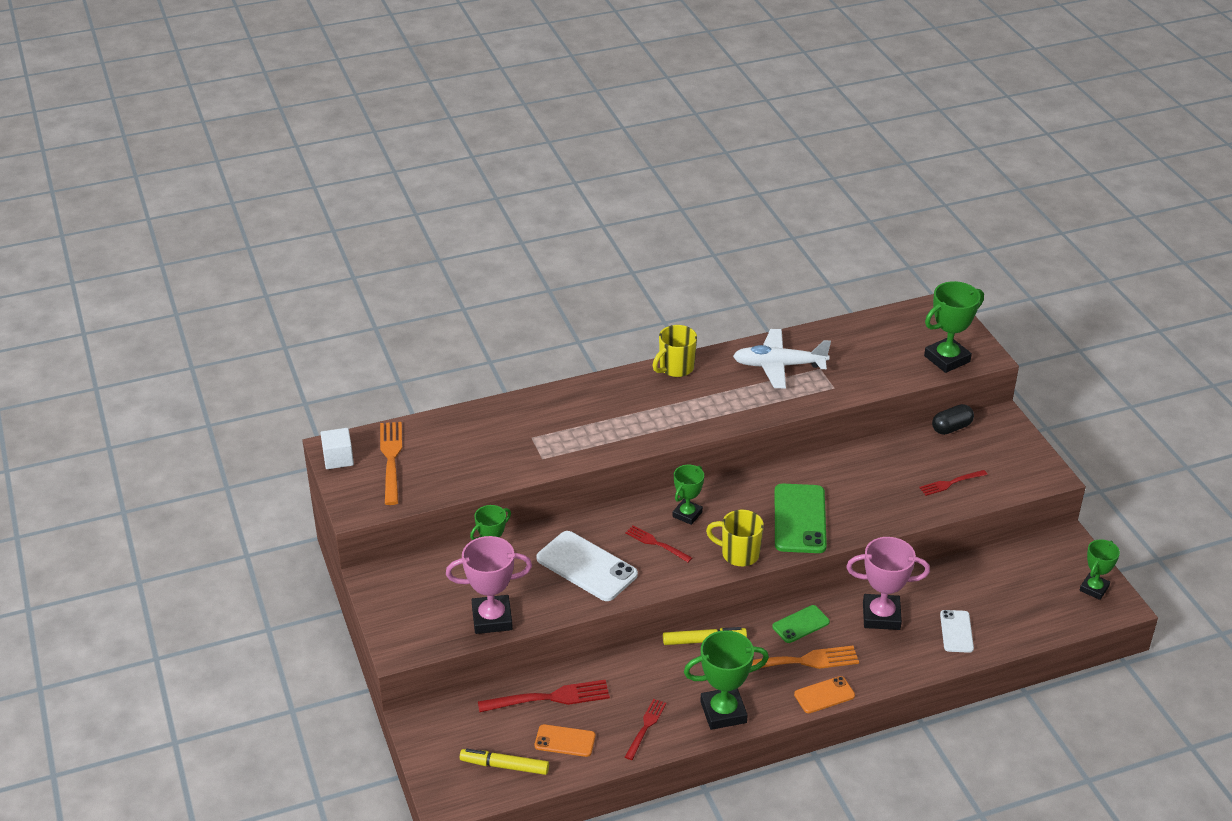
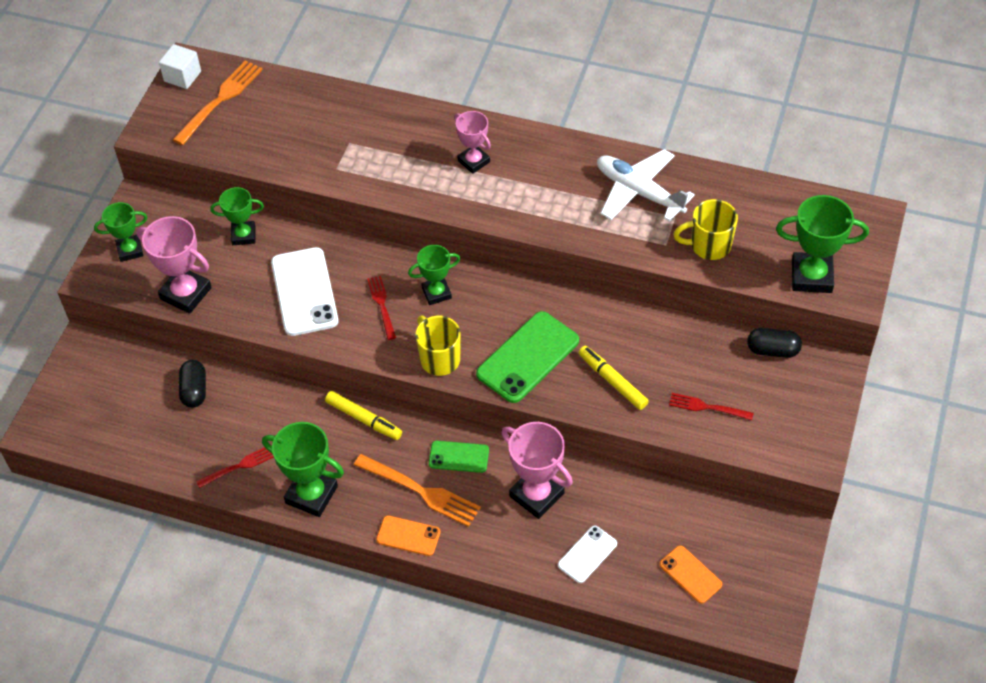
camera: 40 degrees right, 15 degrees up
(504, 766) = (105, 427): yellow marker -> yellow marker (612, 381)
(549, 698) = (194, 390): red fork -> black capsule
(565, 741) = (168, 436): orange phone -> orange phone (690, 574)
(640, 403) = (473, 161): none -> pink trophy
(675, 368) = (542, 142): yellow mug -> yellow mug (709, 245)
(1094, 588) = (765, 599): green trophy -> green trophy (130, 250)

